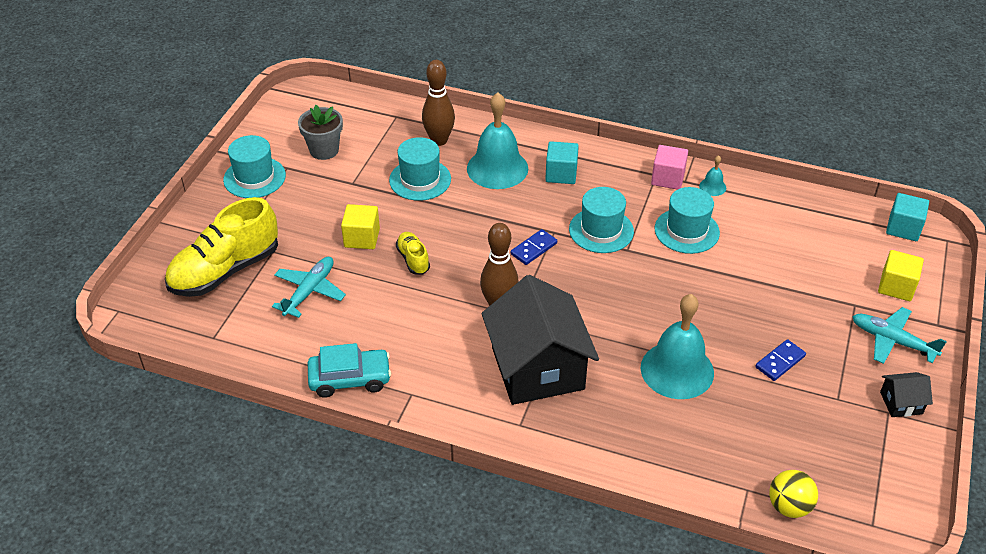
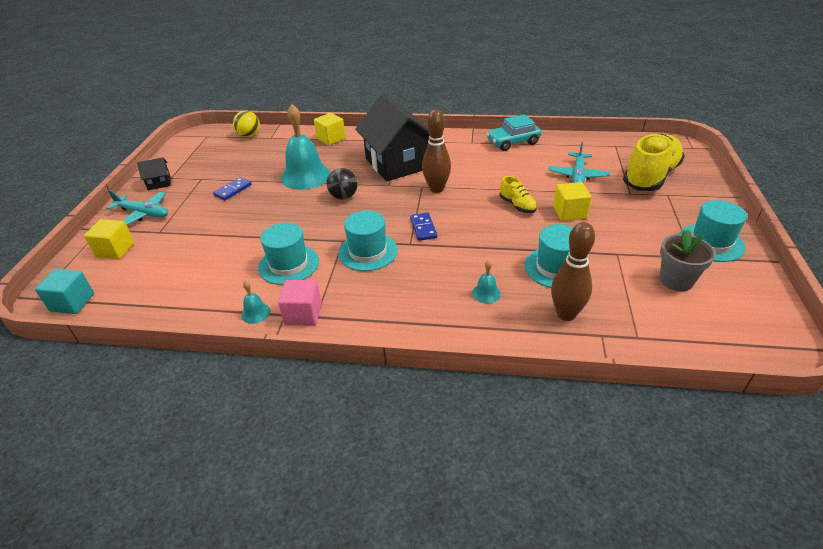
camera: 170 degrees right, 5 degrees down
(497, 168) = (486, 293): turquoise bell -> turquoise bell, size x0.43
(534, 249) = (423, 228): blue domino -> blue domino turned 45 degrees counterclockwise
(561, 174) = (417, 299): turquoise cube -> none
(623, 317) = (344, 196): none -> black ball
(638, 459) = (331, 138): none -> yellow cube

